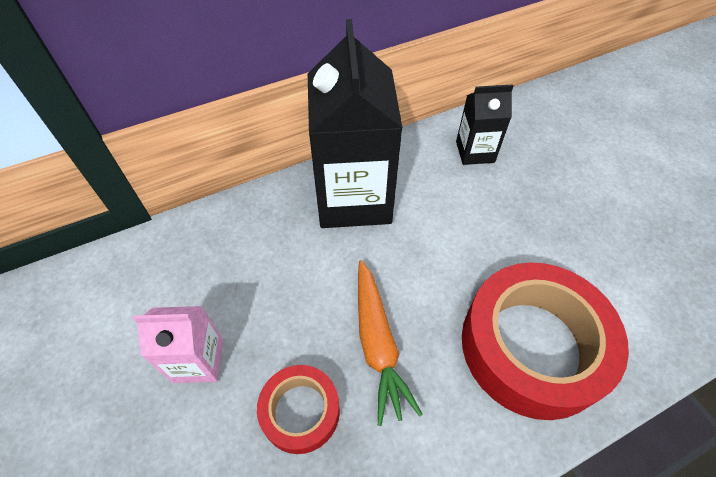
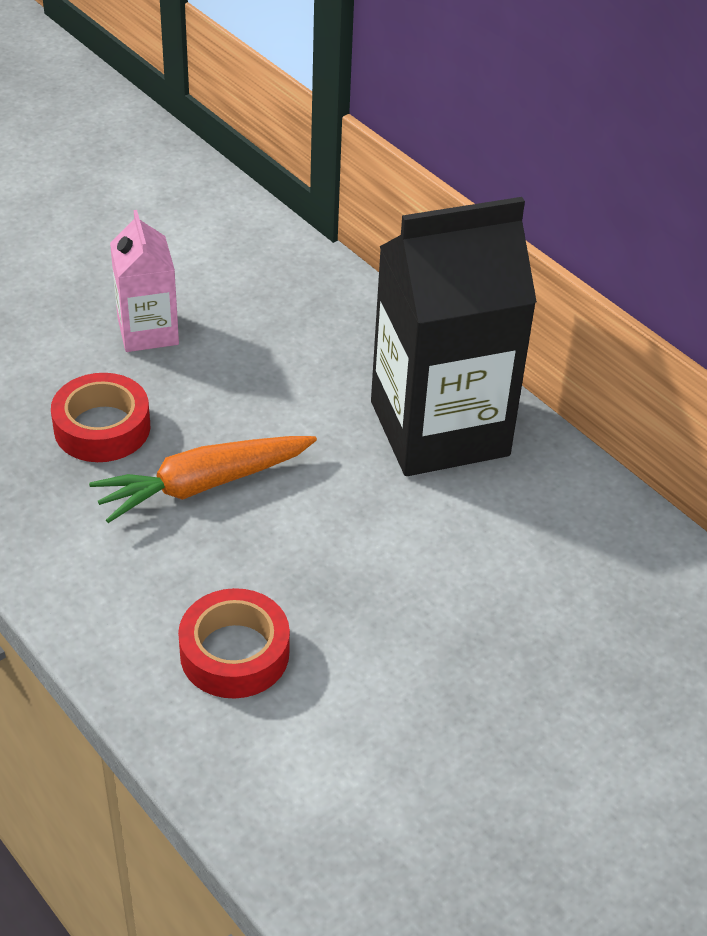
camera: 75 degrees right, 10 degrees down
(475, 152) = (606, 571): black carton -> none
(532, 346) = (234, 653): red tape -> red tape, size x0.51

